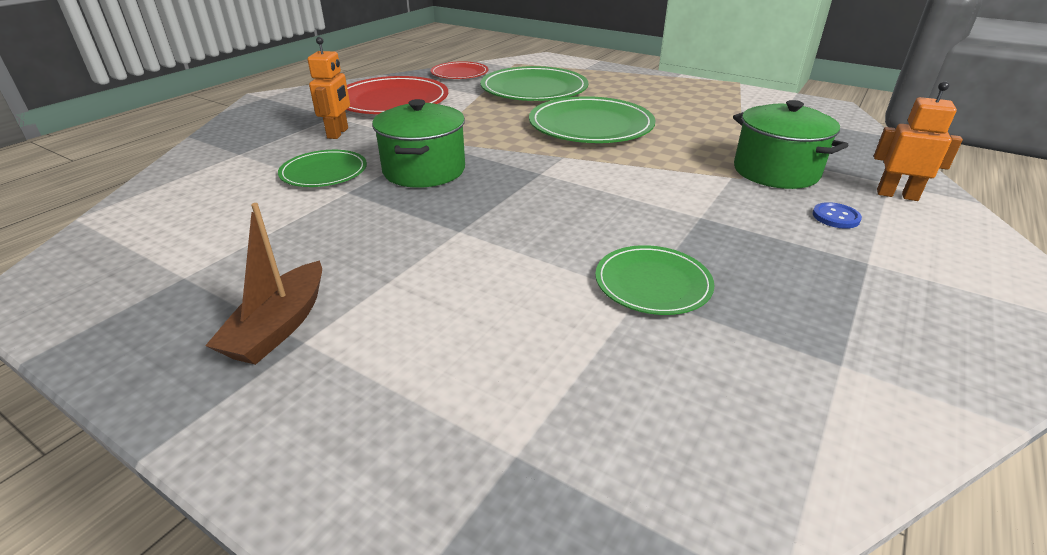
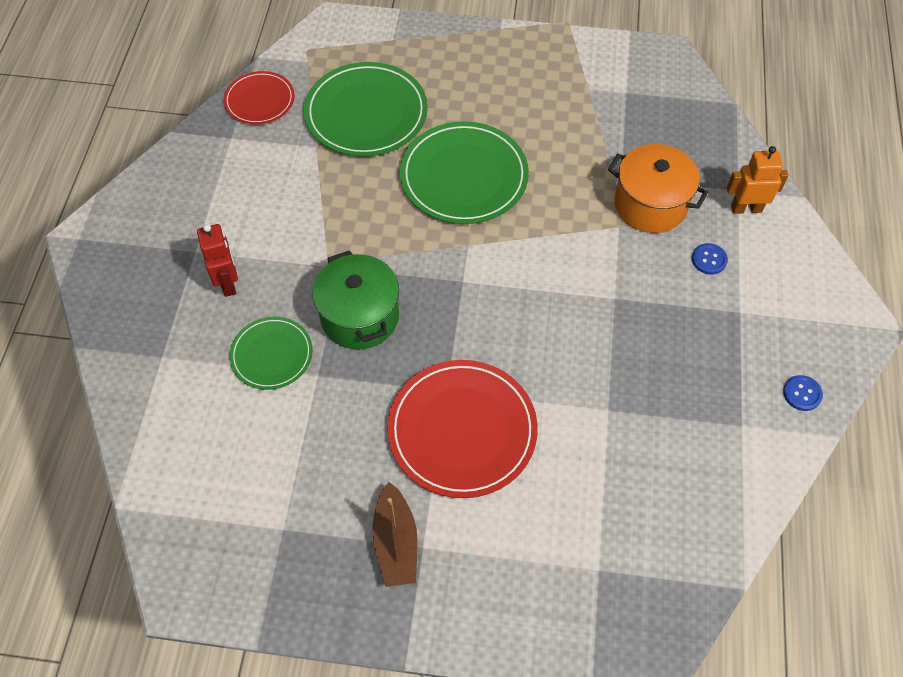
camera: 25 degrees left, 25 degrees up
(338, 133) = (228, 283): orange robot -> red robot
(392, 101) = (231, 195): red plate -> red plate (462, 430)
(652, 283) = (611, 395): green plate -> none
(775, 171) = (650, 204): green pot -> orange pot
(958, 360) = (802, 393): none -> blue button

